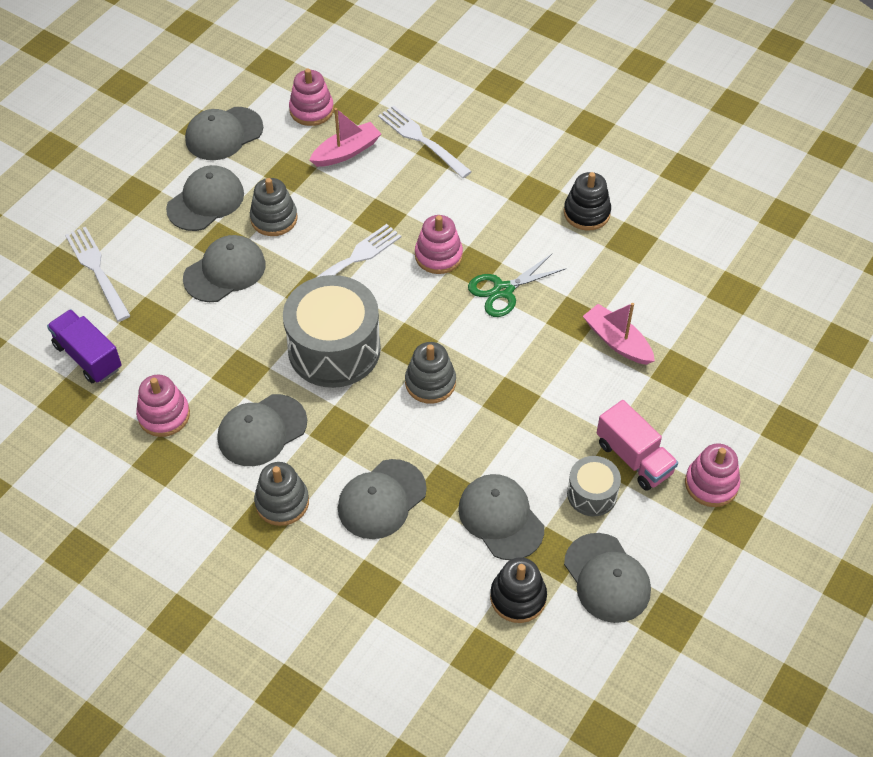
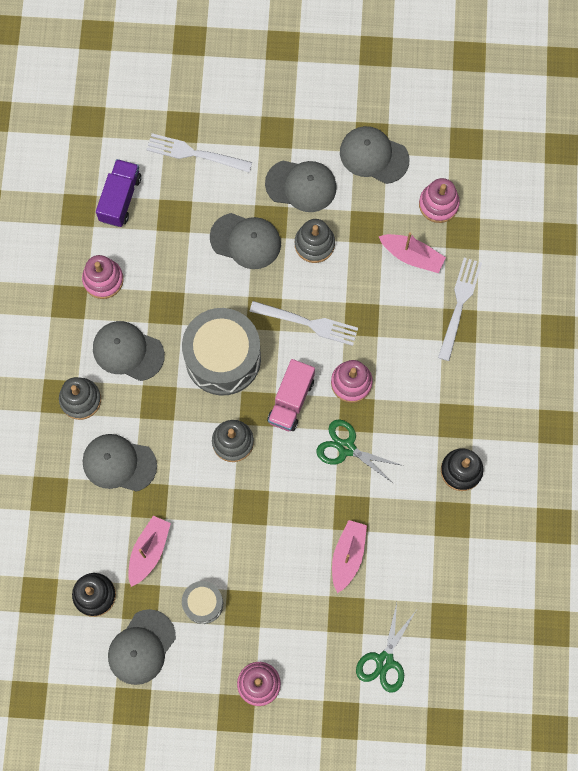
camera: 60 degrees right, 20 degrees up
(97, 270) = (194, 154): white fork -> white fork turned 105 degrees counterclockwise
(501, 518) = (149, 551): grey cap -> pink boat
(634, 458) = (250, 618): pink truck -> pink truck (291, 400)
(746, 362) = (384, 661): none -> green scissors

